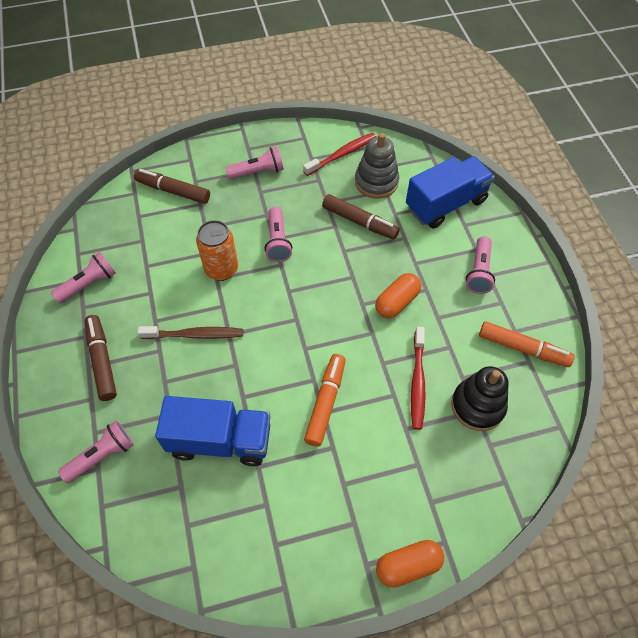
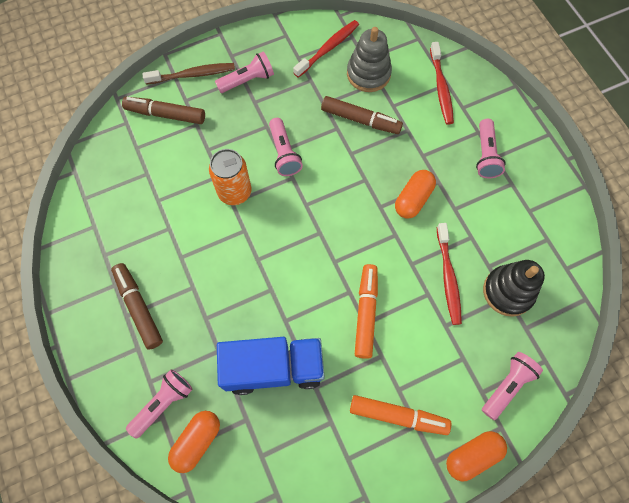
camera: 10 degrees left, 10 degrees up
(89, 284) = (104, 229): pink flashlight -> pink flashlight (507, 386)
(126, 499) = (197, 441): none -> orange capsule
(195, 335) = (224, 265): brown toothbrush -> brown toothbrush (193, 75)
(446, 204) = (441, 88): blue truck -> red toothbrush
(522, 348) = (539, 227): orange marker -> orange marker (398, 416)

